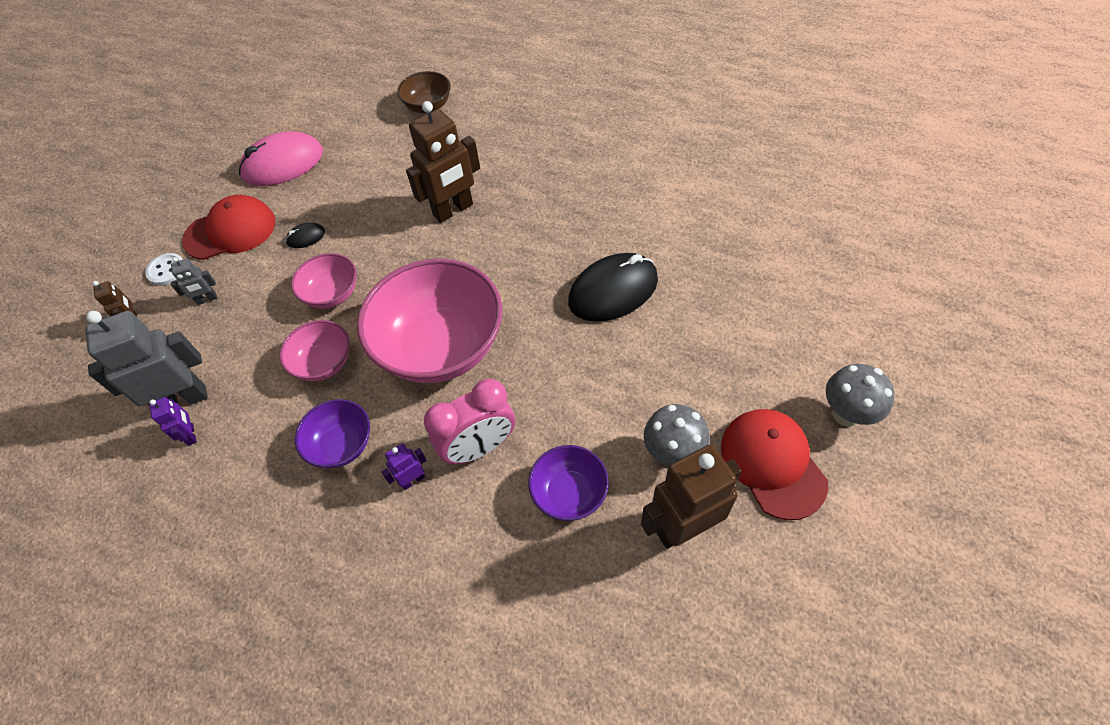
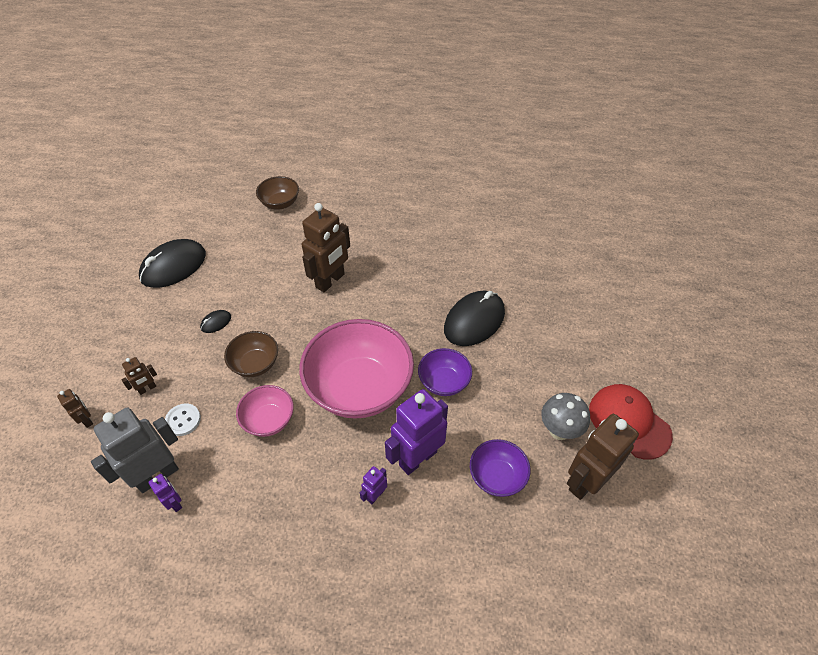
camera: 20 degrees left, 5 degrees down
(167, 270) = (101, 371): white button -> white button (183, 420)
(207, 299) = (147, 388): grey robot -> brown robot
(230, 231) = (147, 329): red cap -> none
(283, 164) = (173, 266): pink mouse -> black mouse
(332, 294) = (255, 364): pink bowl -> brown bowl
(342, 445) = (308, 481): purple bowl -> purple bowl (444, 382)
(479, 447) = (417, 458): pink clock -> purple robot
(846, 414) = (664, 377): grey mushroom -> none

